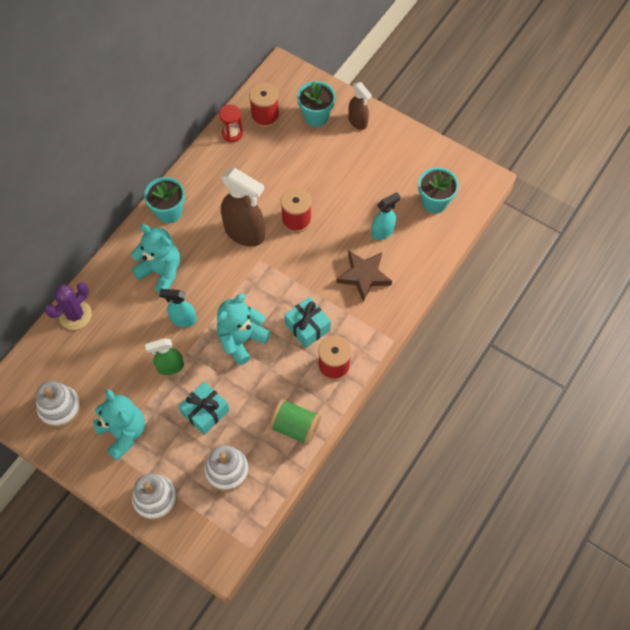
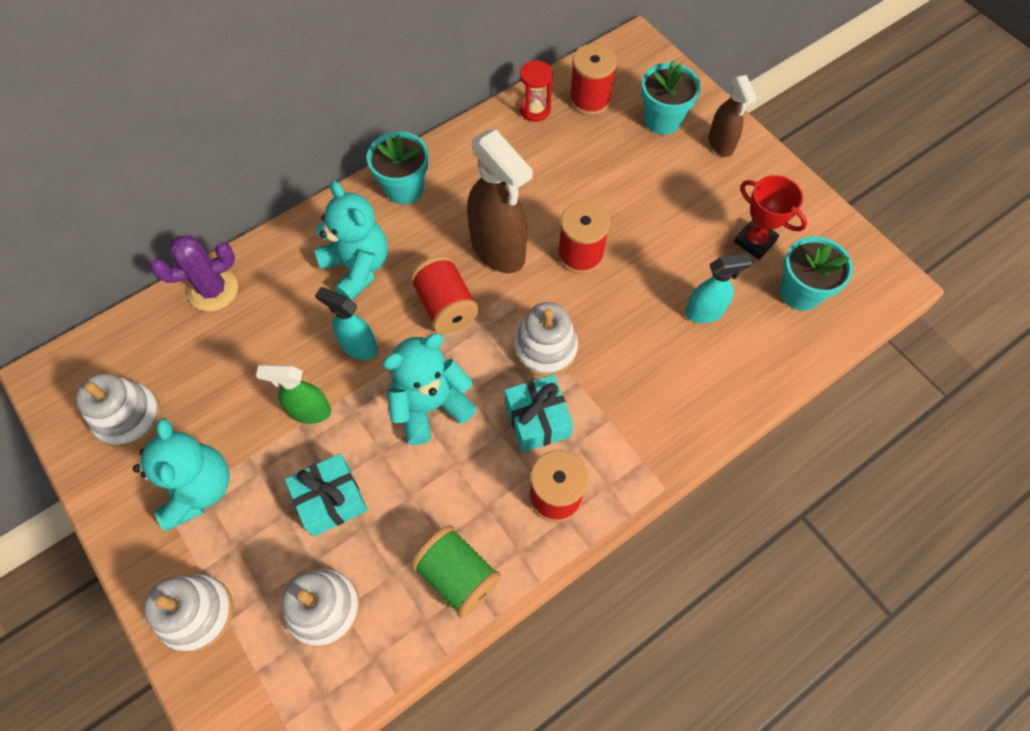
camera: 20 degrees right, 0 degrees up
(226, 278) = (446, 306): none -> red spool
(296, 284) = (545, 348): none -> white stacking toy
(364, 276) = (652, 370): brown star -> none
(398, 179) = (755, 241): none -> red trophy

